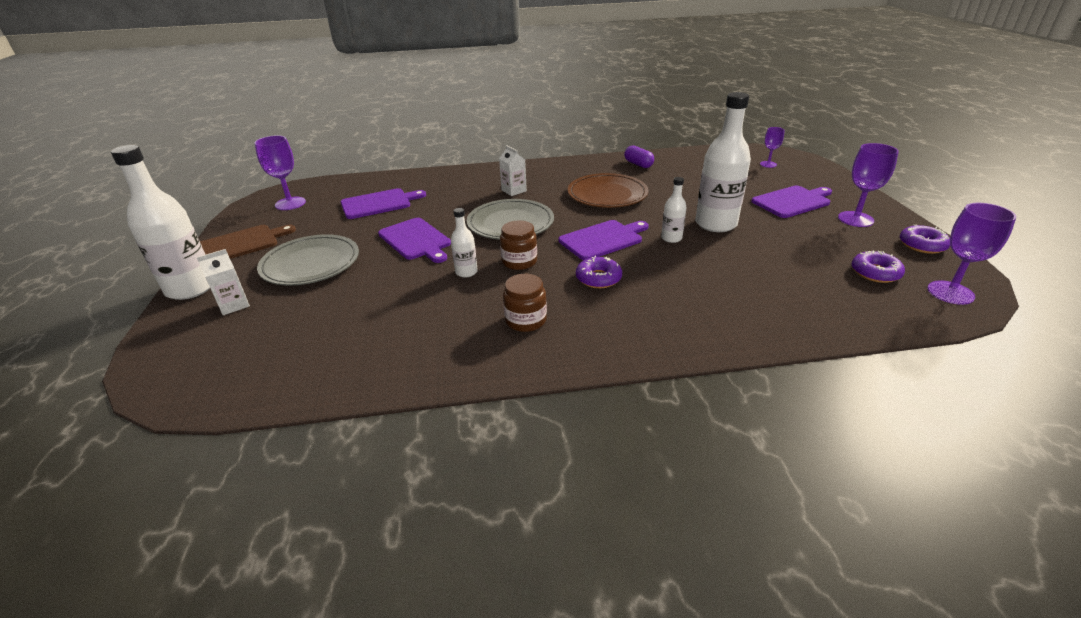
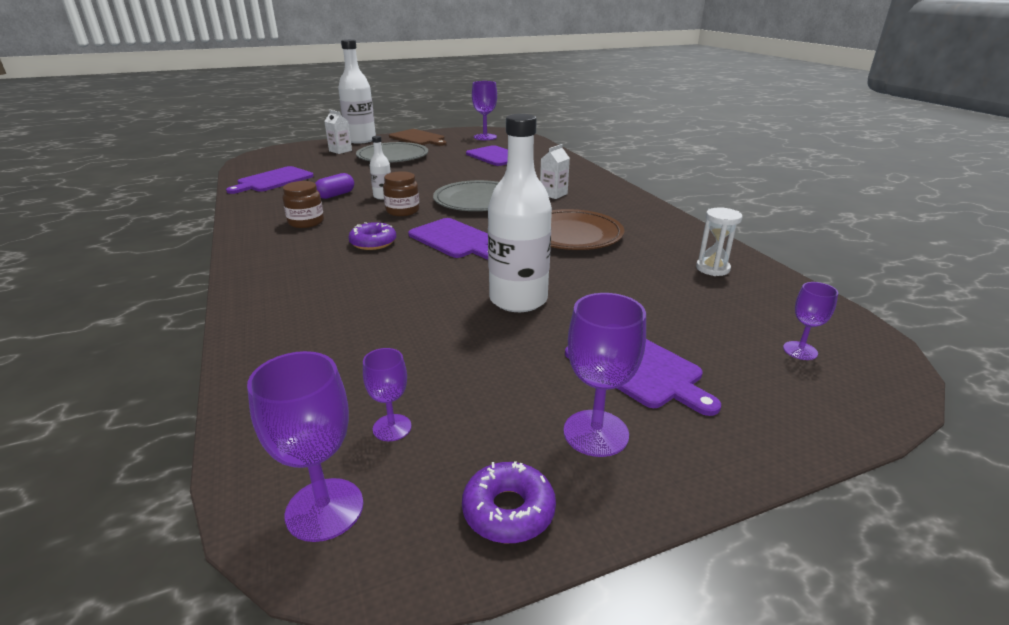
camera: 75 degrees right, 5 degrees down
(416, 240) = (435, 176): purple cutting board -> purple cutting board (273, 180)
(638, 164) = (687, 246): purple capsule -> purple capsule (336, 195)
(671, 238) = (467, 273): white bottle -> none
(673, 164) = (712, 268): none -> white hourglass
(875, 273) = (392, 427): purple donut -> purple goblet

